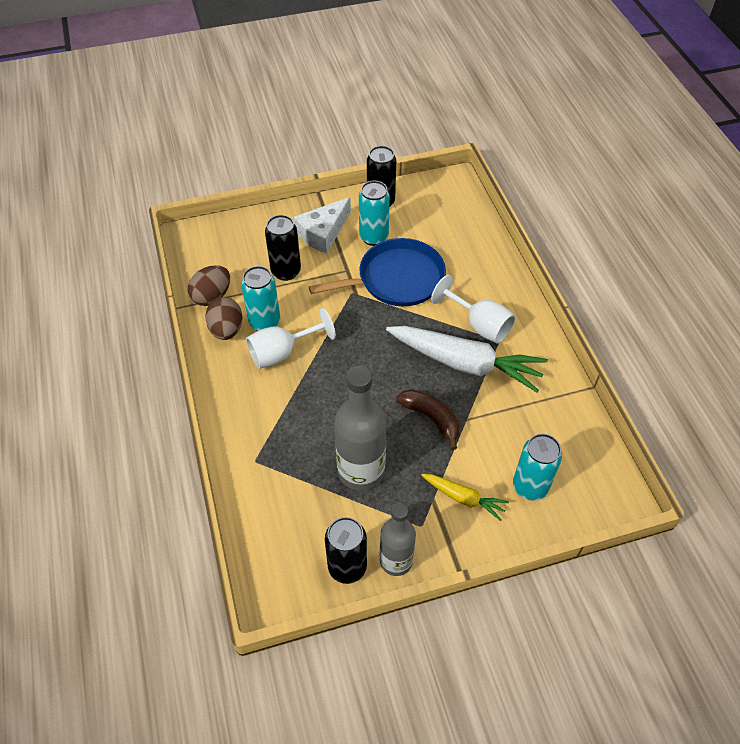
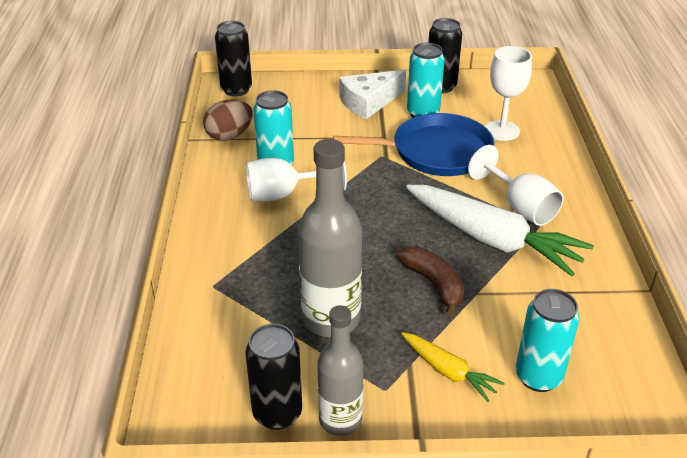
camera: 15 degrees right, 15 degrees down
(226, 330) = (232, 165): brown egg -> none
(286, 271) = (316, 127): black can -> black can (236, 90)
(445, 244) = (502, 130): none -> white goblet

